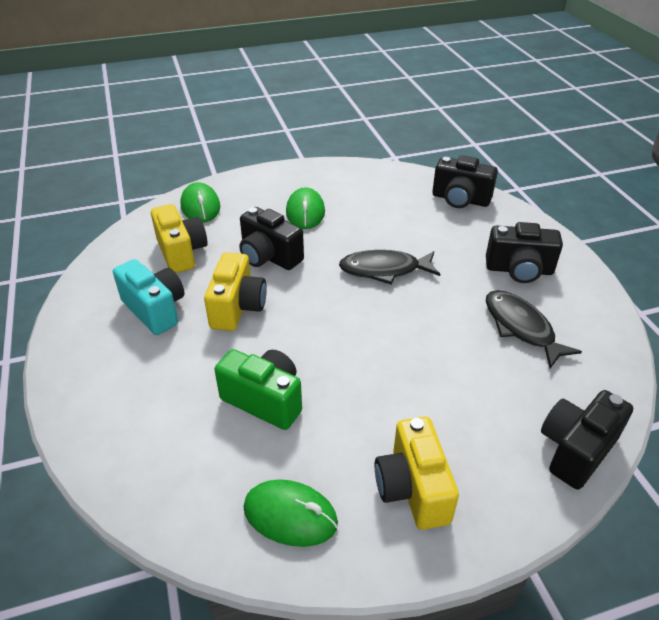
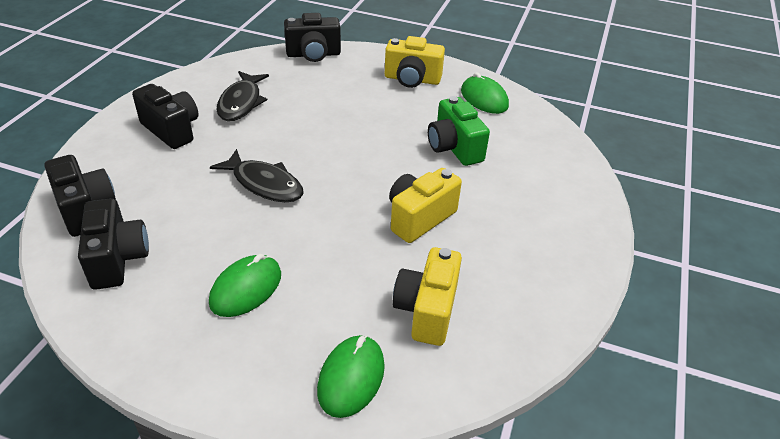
camera: 145 degrees left, 0 degrees up
(155, 310) = (493, 255): turquoise camera -> none
(269, 257) = (344, 253): black camera -> black camera (117, 259)
(412, 488) = (412, 79): yellow camera -> yellow camera turned 75 degrees clockwise

